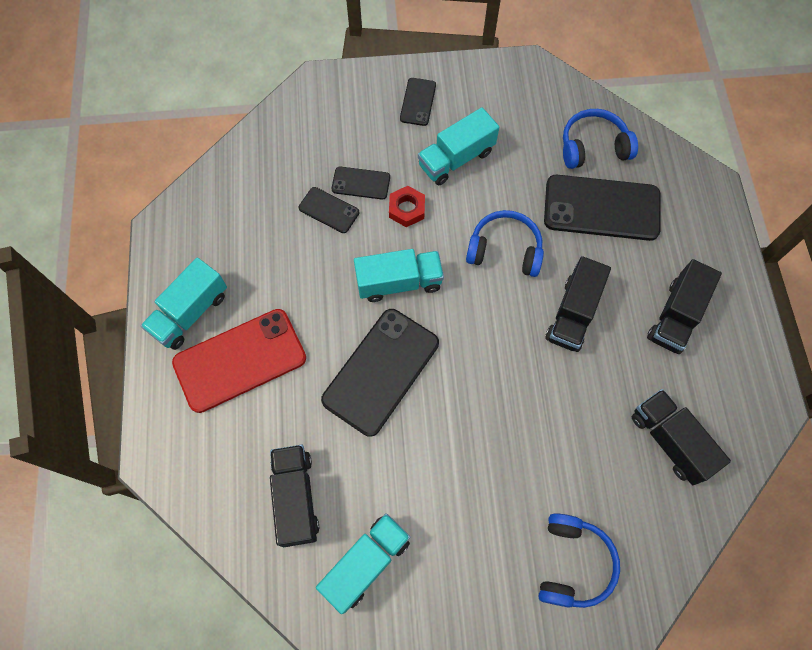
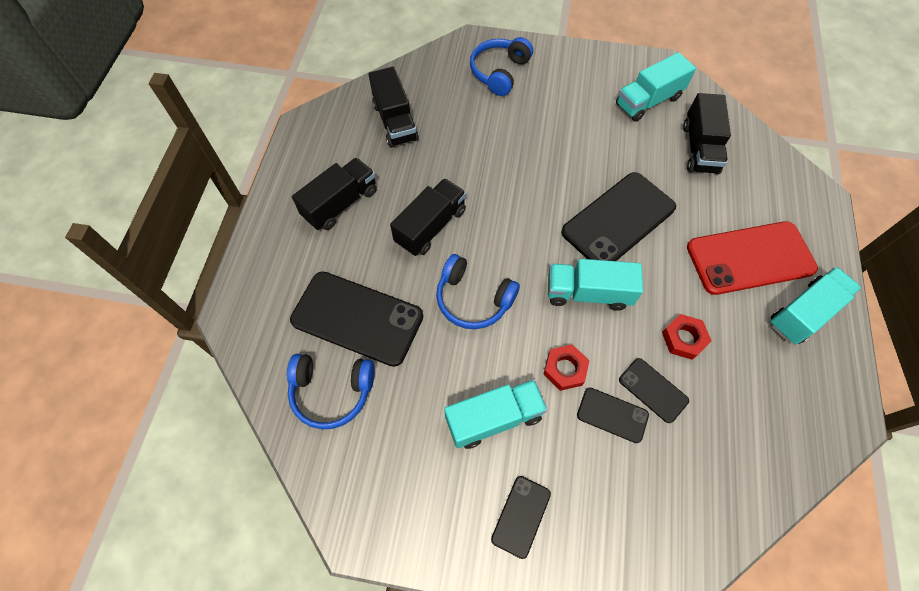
camera: 165 degrees left, 5 degrees down
(304, 260) = (683, 339): none -> red nut

